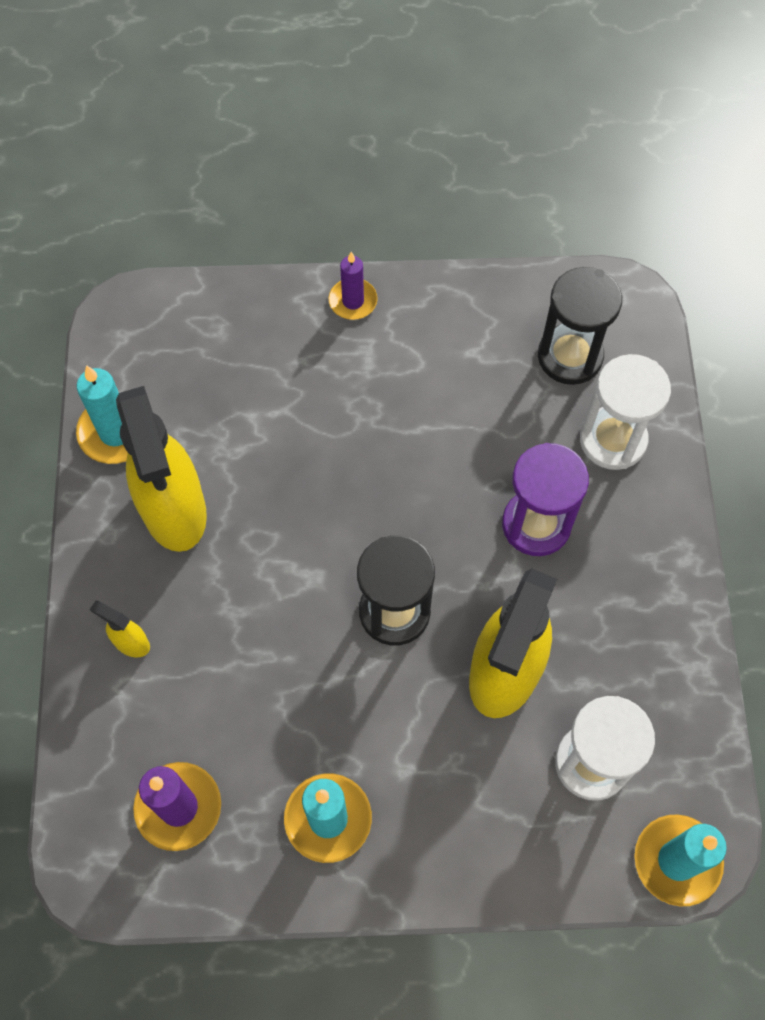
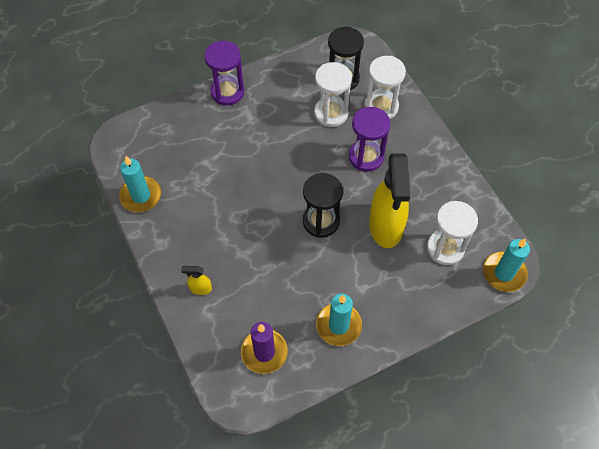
camera: 25 degrees left, 5 degrees down
(174, 511) = (190, 220): yellow spray bottle -> none
(353, 301) = (227, 92): purple candle -> purple hourglass
(515, 415) = (331, 113): none -> white hourglass

